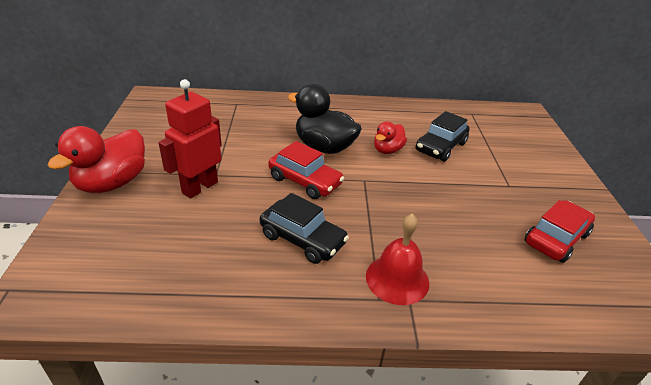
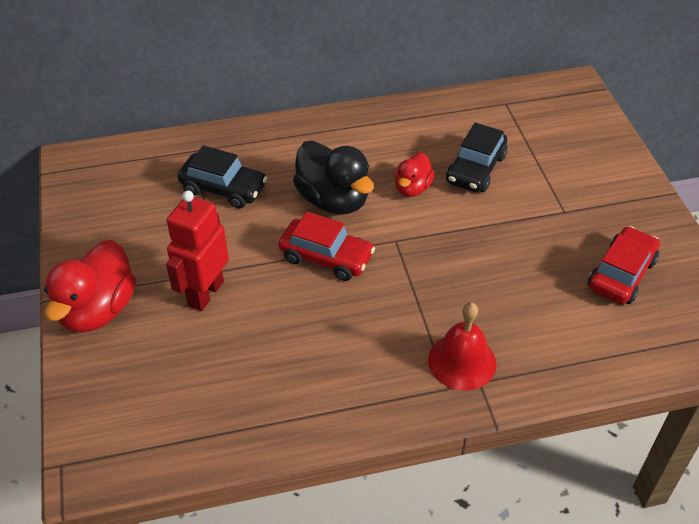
camera: 10 degrees left, 10 degrees up
(302, 239) = (349, 336): black car -> black car (223, 188)
(324, 147) = (333, 200): black duck -> black duck turned 150 degrees counterclockwise

